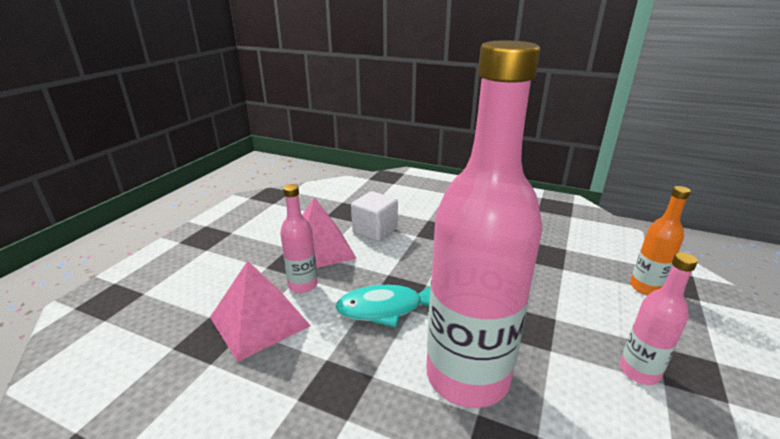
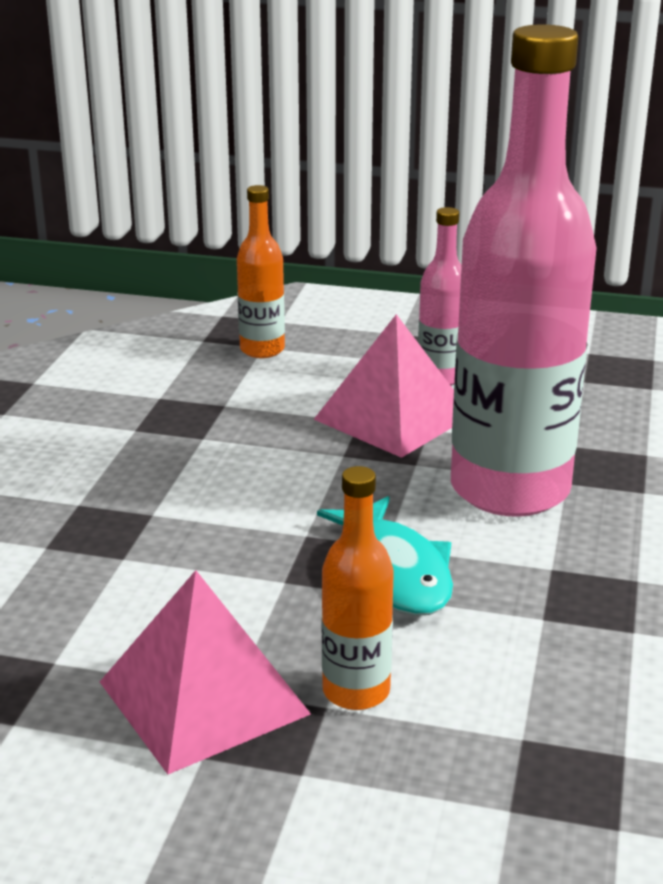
camera: 100 degrees left, 0 degrees up
(259, 321) = (490, 724): pink pyramid -> pink pyramid (393, 417)
(303, 285) = (356, 691): pink bottle -> orange bottle
(375, 230) = (103, 620): white cube -> none

